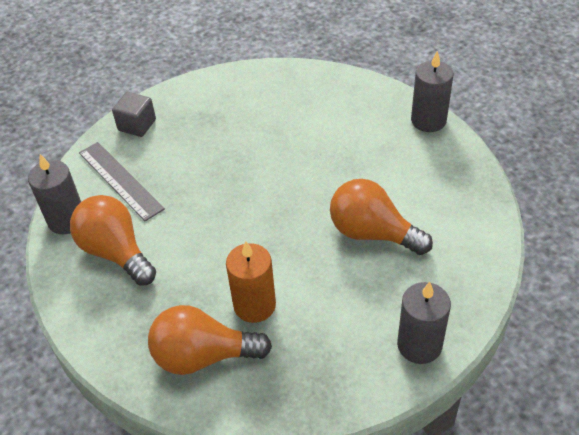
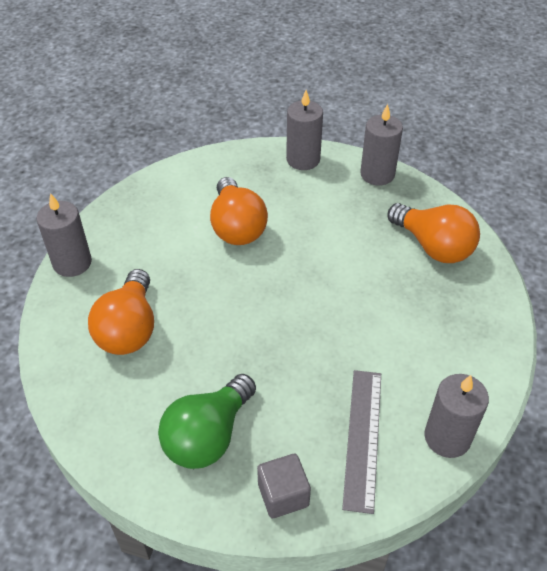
camera: 135 degrees left, 0 degrees up
(116, 252) = (428, 367): orange light bulb -> orange light bulb (129, 329)
(209, 115) = (208, 436): none -> green light bulb
(254, 305) = (368, 248): orange candle -> none
(336, 393) = (377, 174): none -> grey candle

